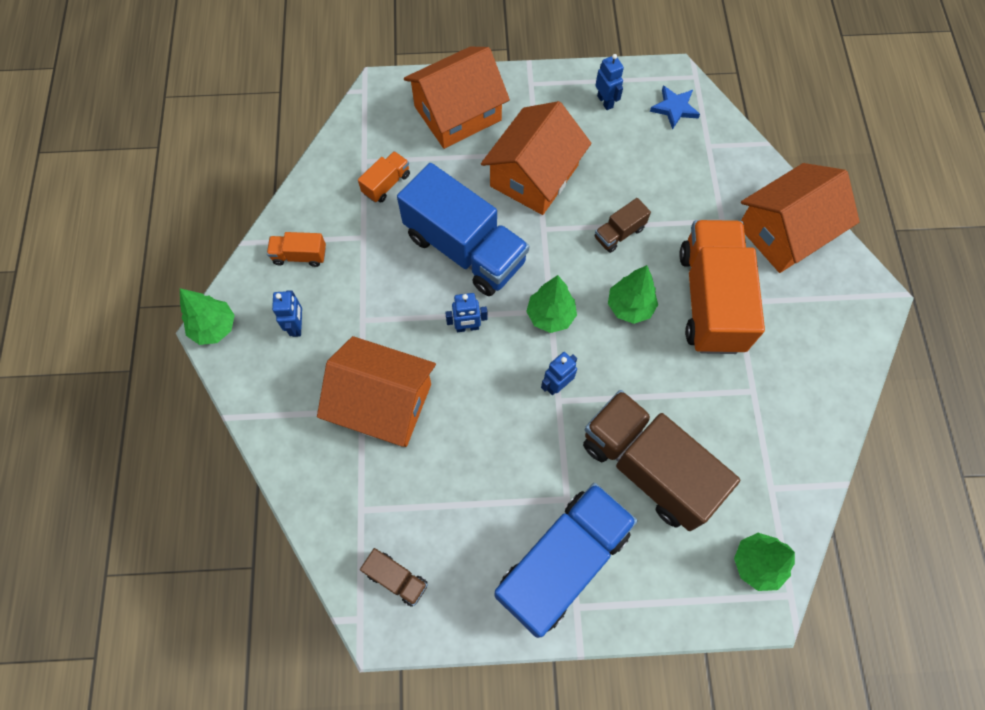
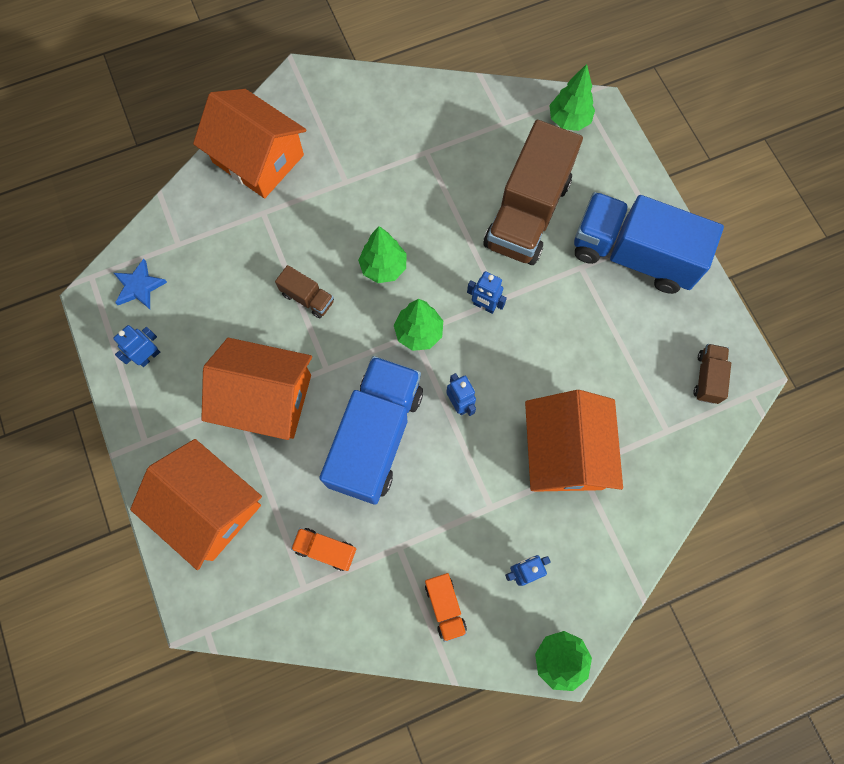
camera: 110 degrees left, 5 degrees up
(710, 300) = (351, 203): orange truck -> none

